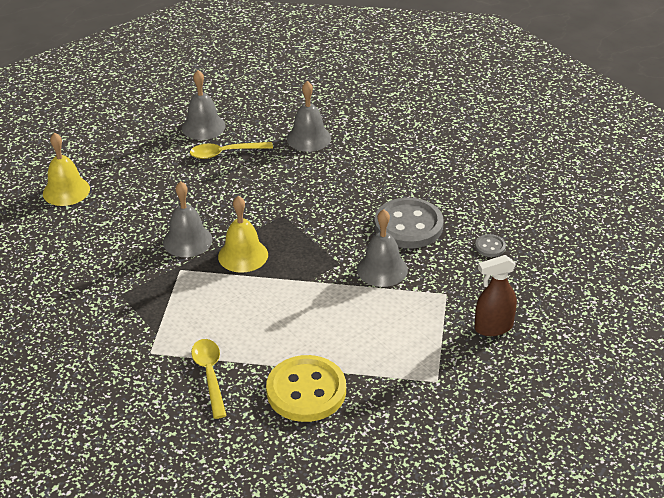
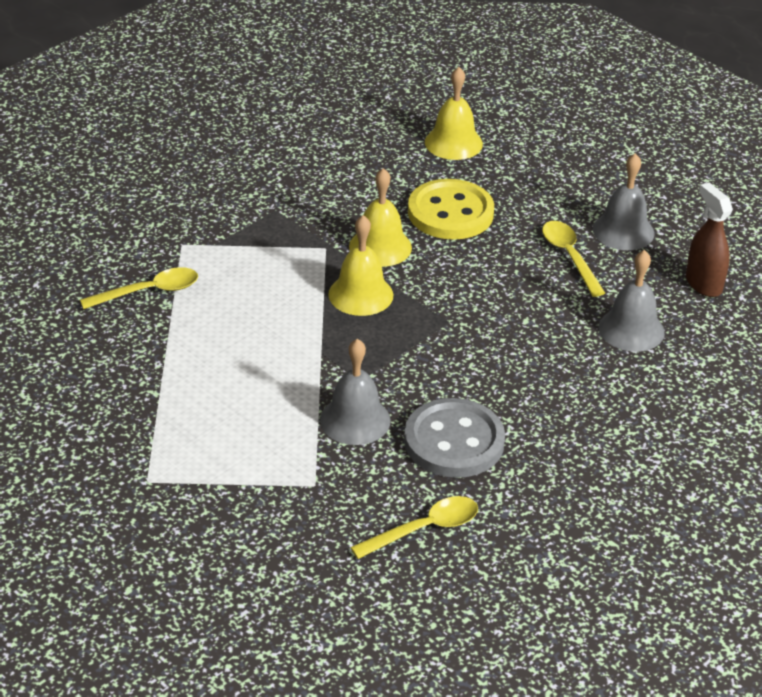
camera: 80 degrees right, 0 degrees up
(187, 240) = (380, 247): grey bell -> yellow bell
(306, 391) = (126, 368): yellow button -> yellow button (450, 213)
(490, 247) = (424, 529): grey button -> yellow spoon
(493, 327) = (251, 534): brown spray bottle -> brown spray bottle (703, 284)

